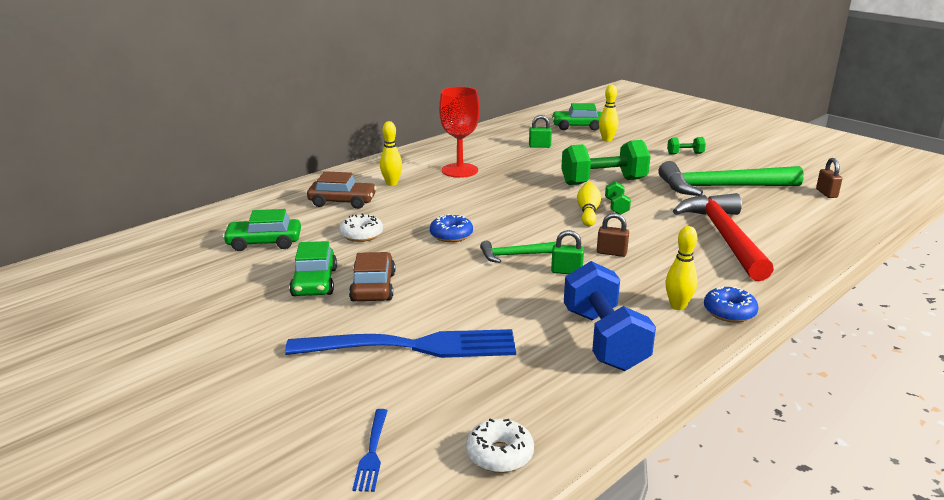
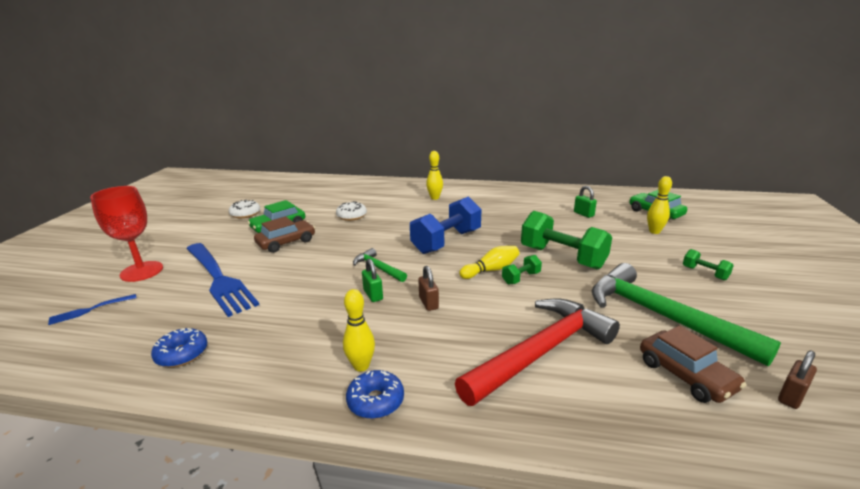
camera: 55 degrees right, 0 degrees up
(264, 242) = (314, 200): green car -> none
(342, 201) = (389, 196): brown car -> brown car (686, 375)
(451, 235) = (383, 238): blue donut -> blue donut (182, 354)
(460, 170) = (488, 207): red goblet -> red goblet (142, 271)
(499, 454) = (92, 354): white donut -> white donut (245, 214)
(604, 339) = (273, 346): blue dumbbell -> blue dumbbell (446, 241)

